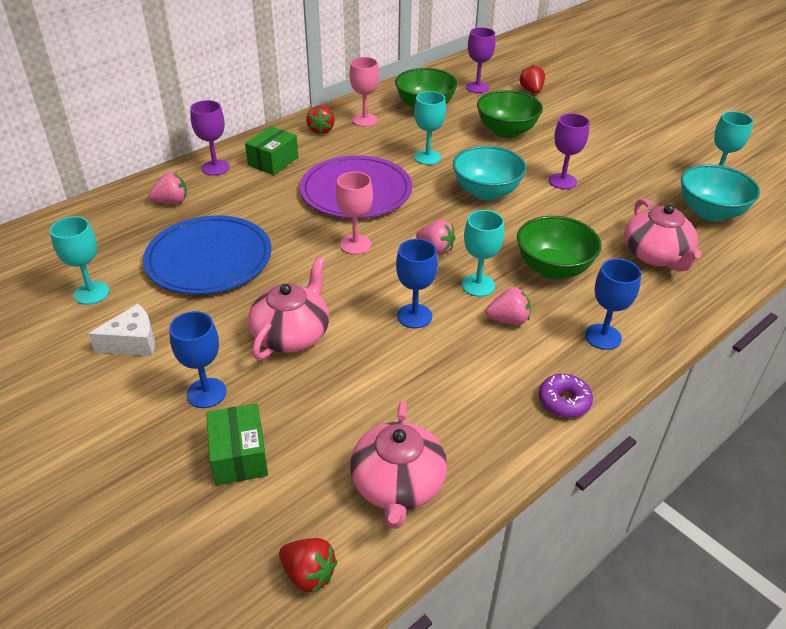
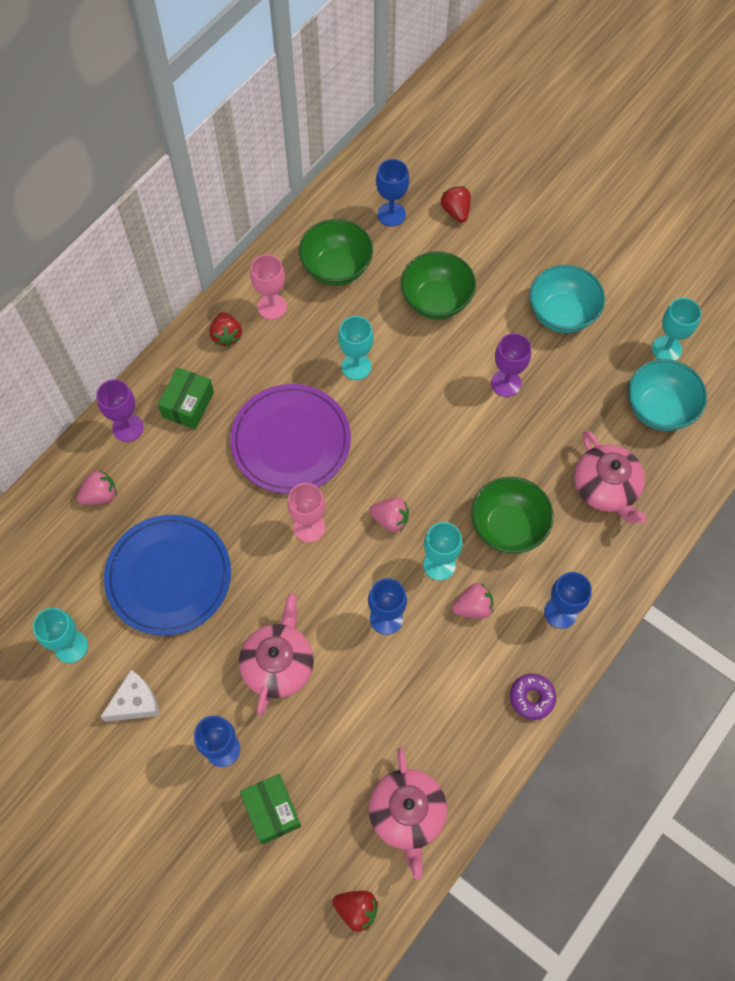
camera: 10 degrees left, 25 degrees up
(477, 87) = (391, 214): purple goblet -> blue goblet
(486, 192) = (428, 417): turquoise bowl -> turquoise bowl (562, 314)

